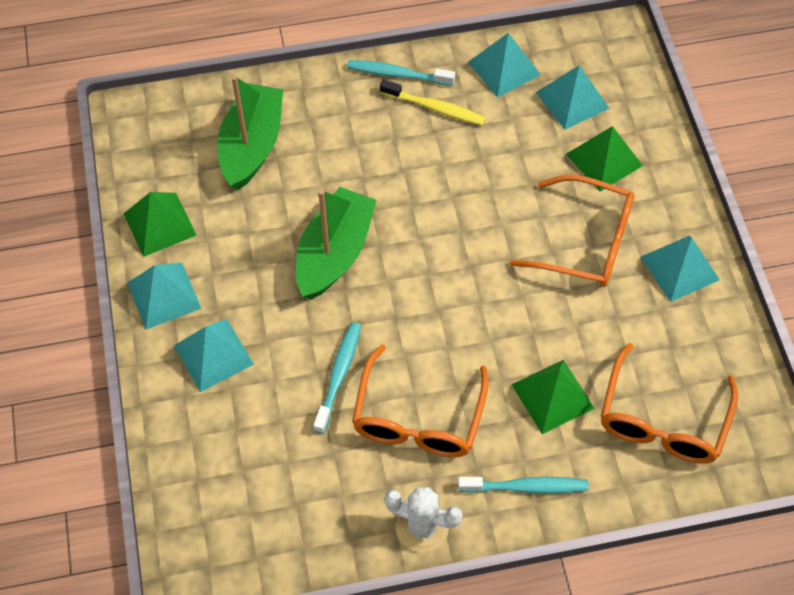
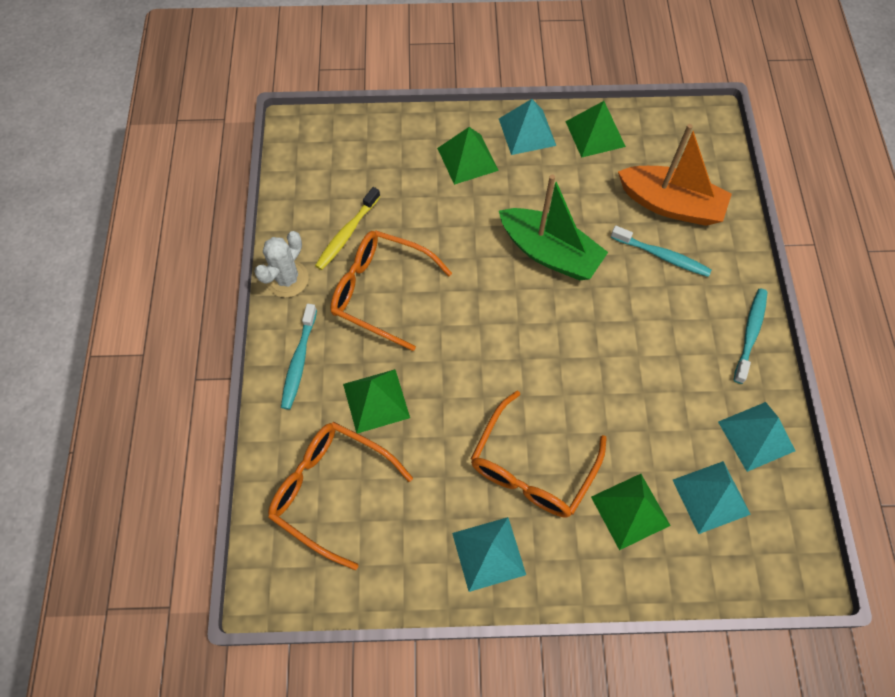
camera: 100 degrees right, 5 degrees up
(213, 354) = (467, 159): turquoise pyramid -> green pyramid
(252, 146) = (670, 205): green boat -> orange boat
(338, 376) = (431, 240): turquoise toothbrush -> turquoise toothbrush (661, 255)
(434, 108) = (706, 360): yellow toothbrush -> yellow toothbrush (347, 233)

